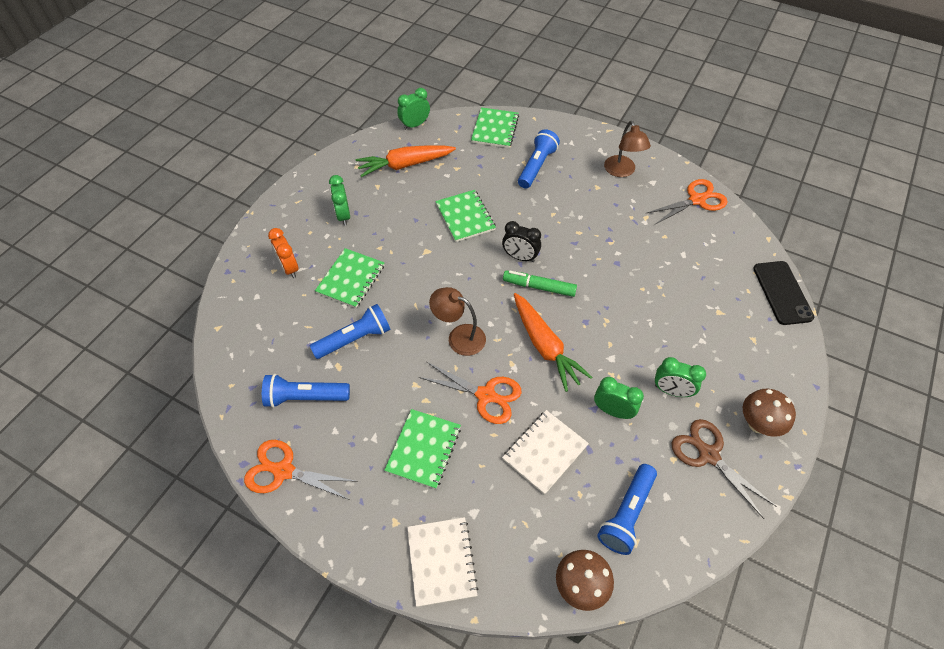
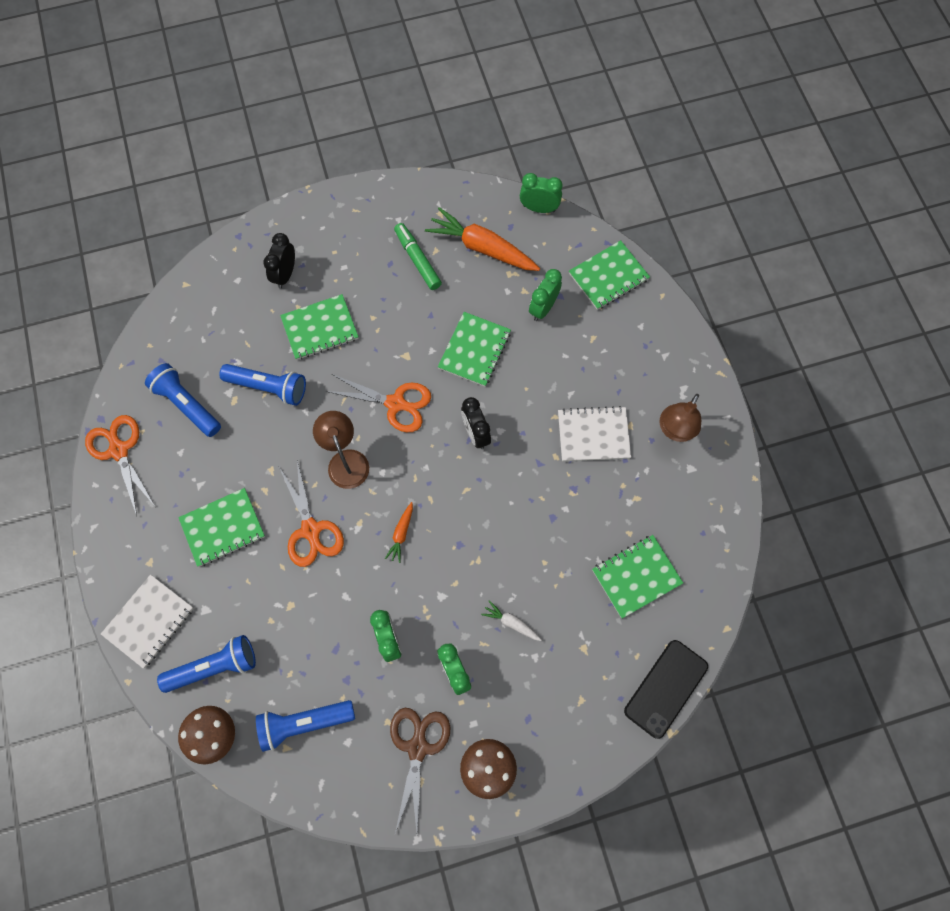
camera: 45 degrees right, 15 degrees up
(289, 268) = (285, 274): orange clock -> black clock
(343, 216) = (376, 258): green clock -> green clock (543, 308)
(536, 166) = (599, 353): blue flashlight -> blue flashlight (214, 667)
(539, 287) = (458, 476): green marker -> green marker (417, 260)
(545, 346) = (401, 534): orange carrot -> orange carrot, size x0.46
(545, 452) = (302, 618): white notebook -> white notebook (593, 435)
(667, 335) = (511, 623): none -> white carrot
(696, 200) = (709, 526): orange scissors -> orange scissors (395, 403)
(696, 253) = (636, 577): none -> green notebook

